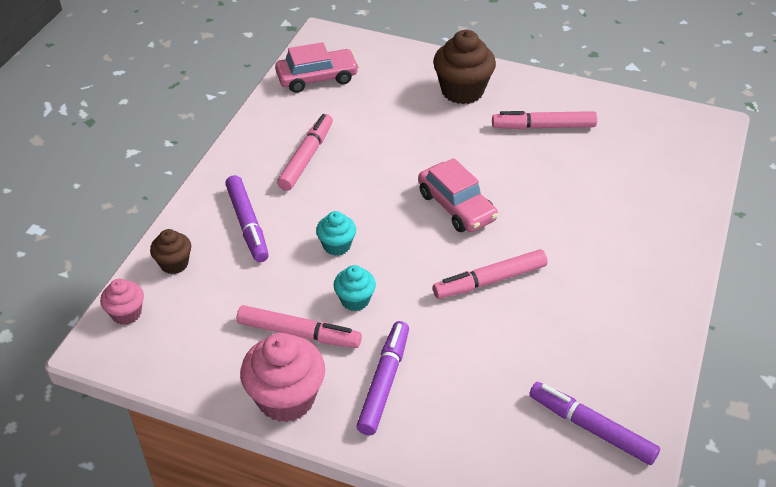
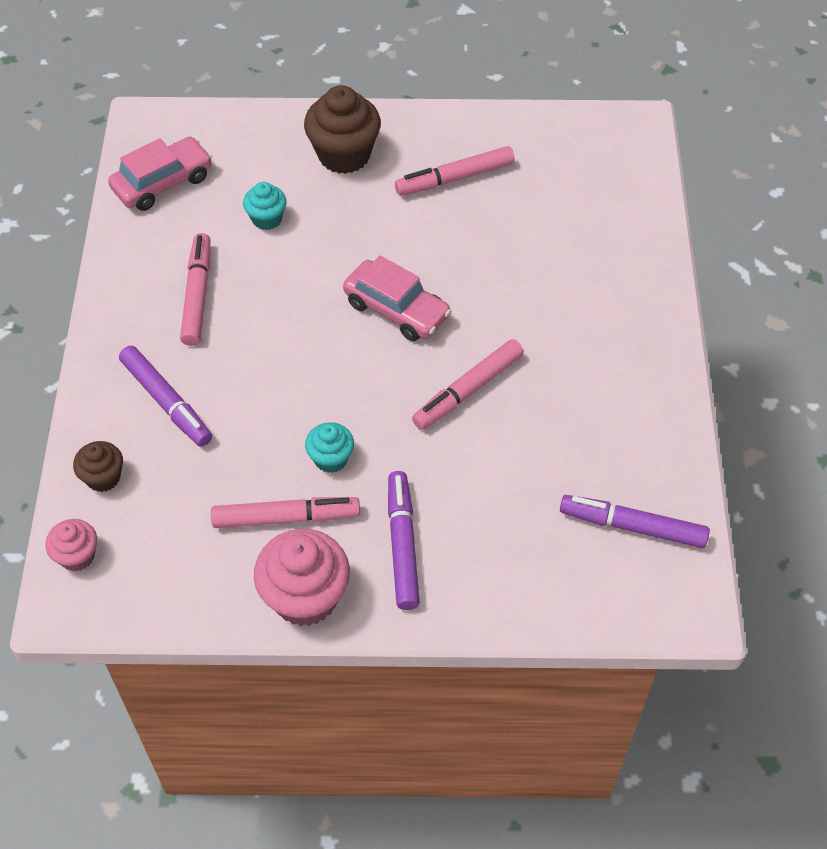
camera: 20 degrees left, 10 degrees up
(337, 245) = (282, 398): turquoise cupcake -> turquoise cupcake (267, 219)

